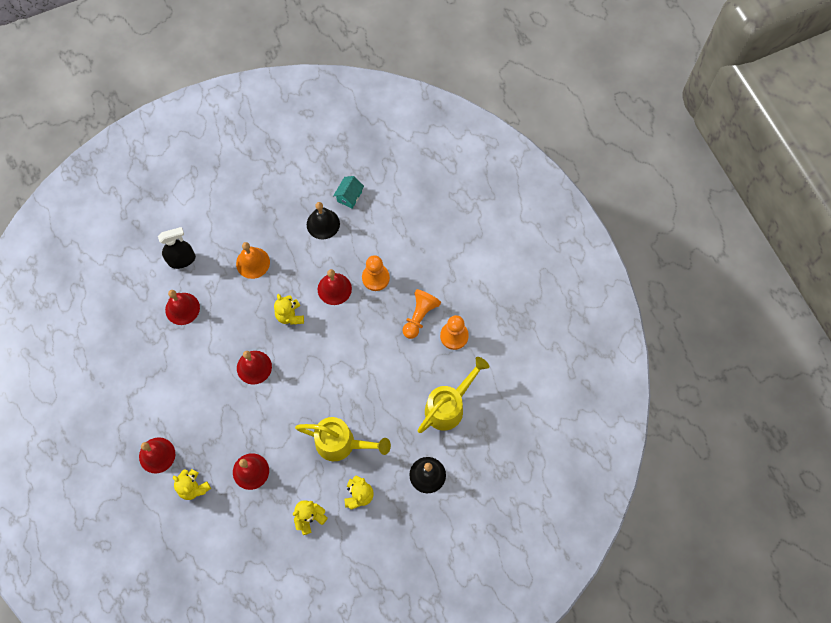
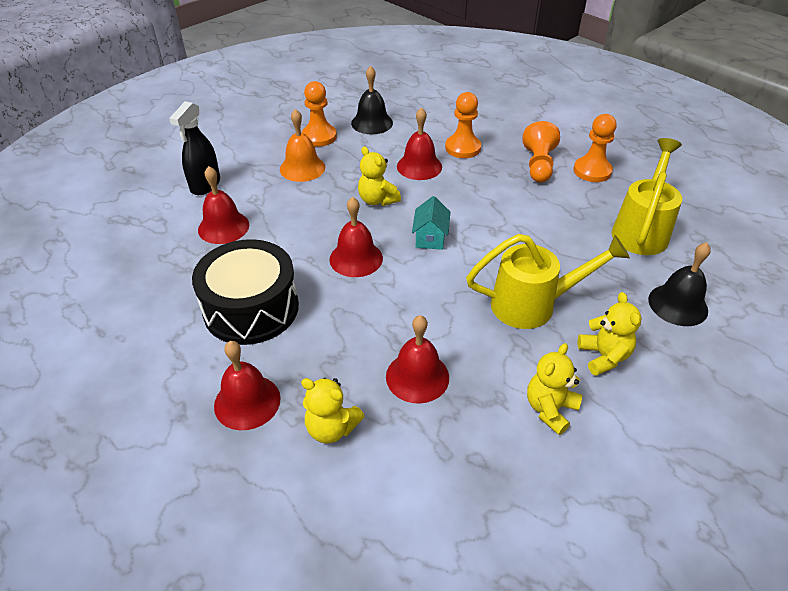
camera: 20 degrees left, 25 degrees down
(178, 387) = (251, 308): none -> black drum
(182, 260) = (205, 185): black spray bottle -> black spray bottle turned 150 degrees clockwise
(277, 229) = (319, 137): none -> orange pawn
(349, 196) = (389, 99): turquoise house -> turquoise house (430, 238)

